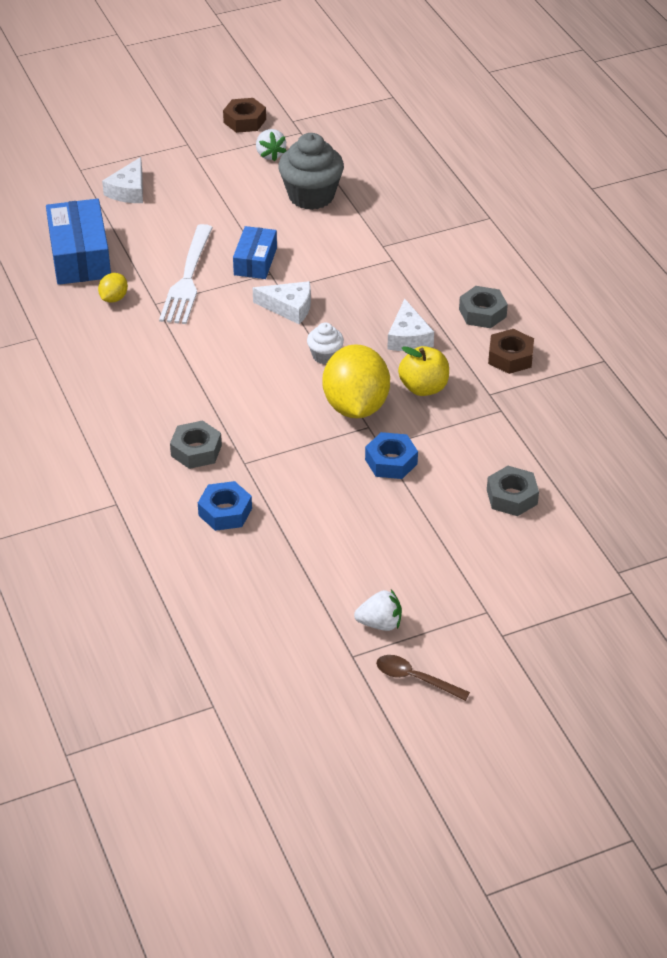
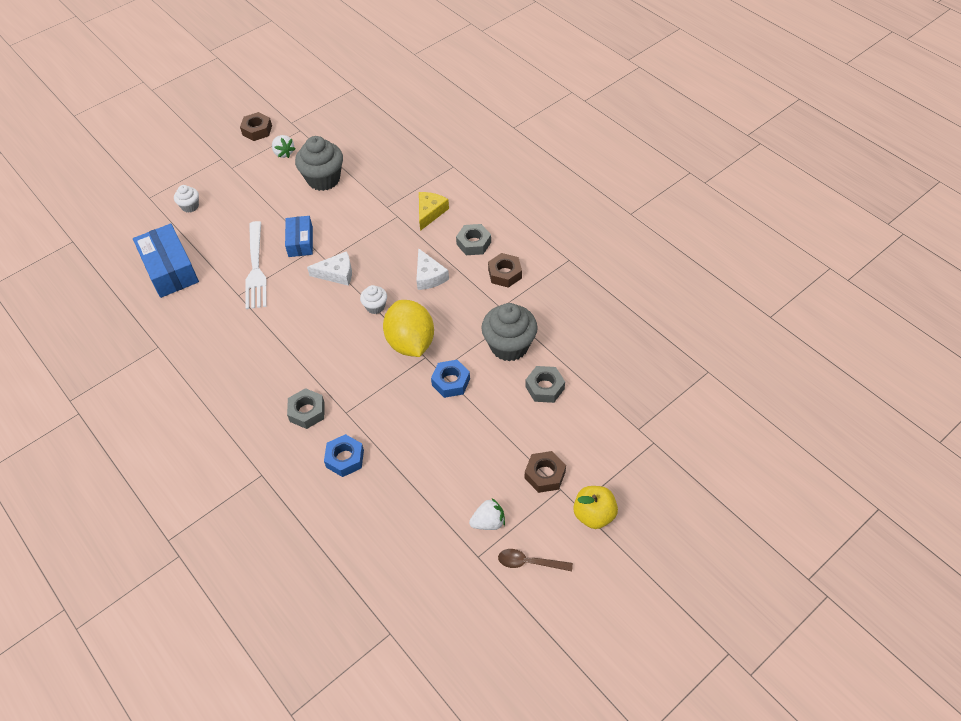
camera: 15 degrees left, 10 degrees up
(114, 298) = (206, 298): yellow lemon -> none
(128, 190) = (190, 206): white cheese -> white cupcake
(423, 388) = (453, 314): yellow apple -> yellow apple (594, 515)
(438, 264) = (430, 212): none -> yellow cheese
(473, 591) = (545, 475): none -> brown nut
(483, 439) = (509, 346): none -> grey cupcake

